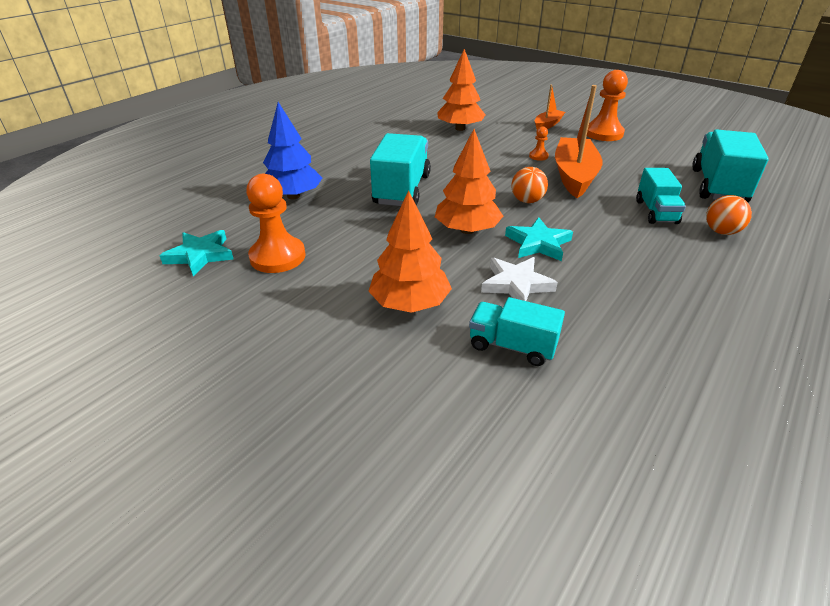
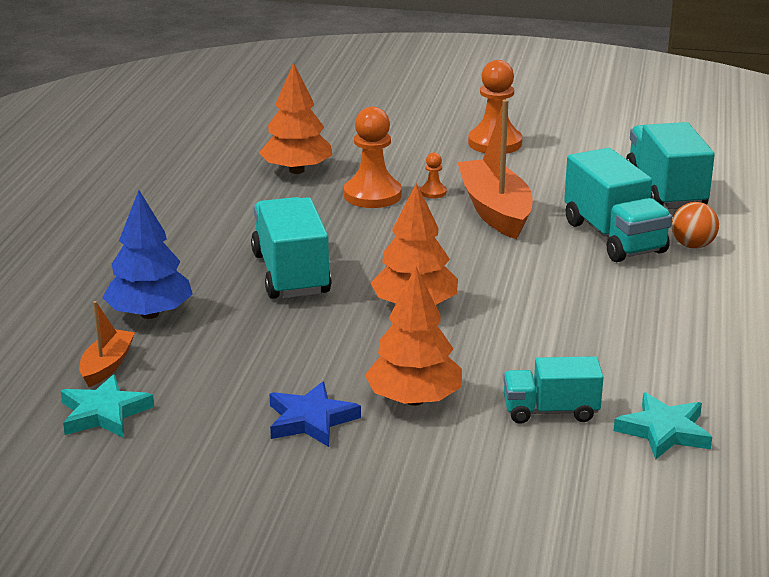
camera: 25 degrees left, 10 degrees down
(277, 257) = (209, 390): orange pawn -> orange pawn (372, 195)
(322, 298) = (310, 420): none -> blue star
(516, 284) = (513, 352): white star -> none
(527, 201) = (460, 255): orange ball -> none
(538, 243) = (507, 303): turquoise star -> turquoise star (664, 431)
(547, 125) = (413, 143): orange boat -> orange boat (107, 366)
(656, 212) = (614, 237): turquoise truck -> turquoise truck, size x1.63

